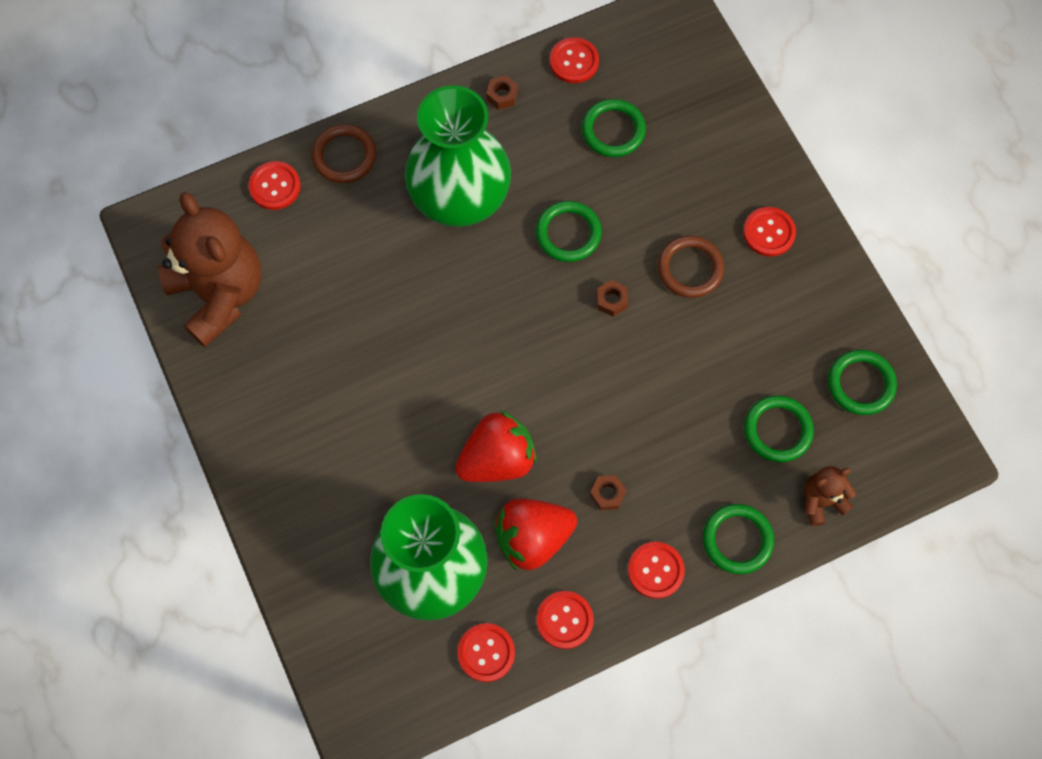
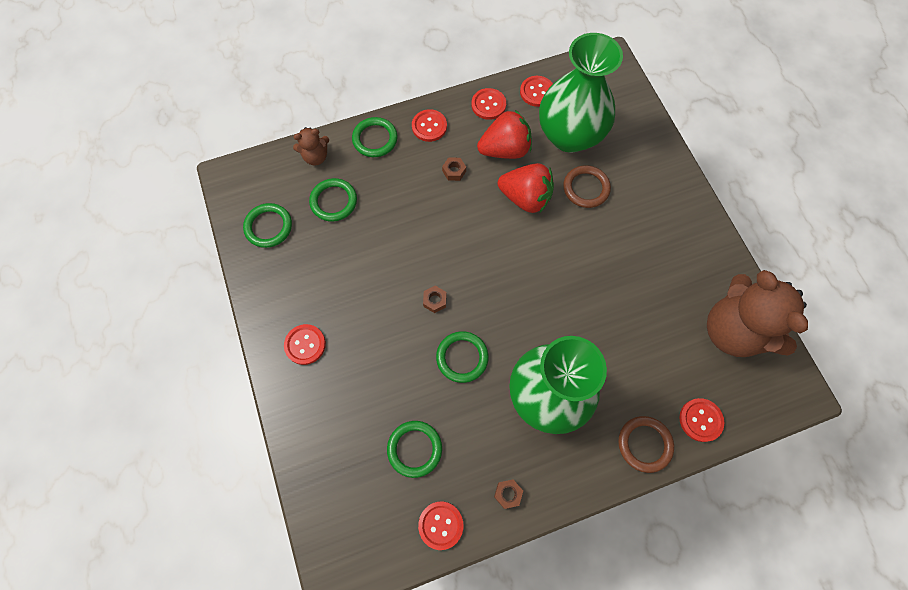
camera: 175 degrees left, 0 degrees up
(497, 459) = (525, 198): red strawberry -> red strawberry turned 135 degrees counterclockwise
(690, 268) = (372, 320): brown ring -> brown ring (586, 188)

